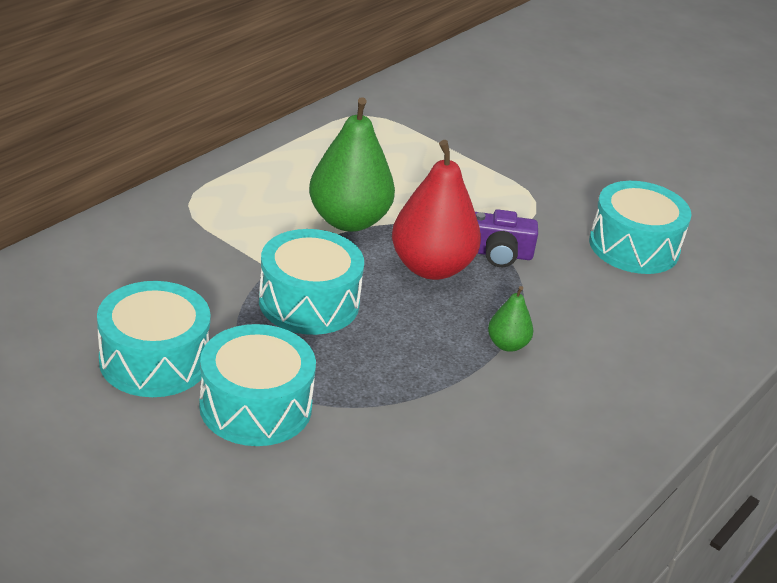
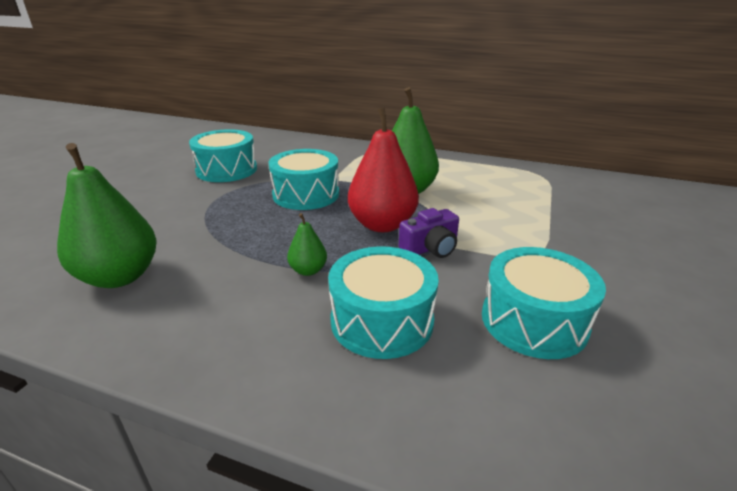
camera: 75 degrees right, 5 degrees down
(255, 406) = (196, 198): turquoise drum -> turquoise drum (382, 320)
(459, 490) = (119, 276): none -> green pear
(499, 254) = (430, 248): purple camera -> purple camera turned 105 degrees counterclockwise

